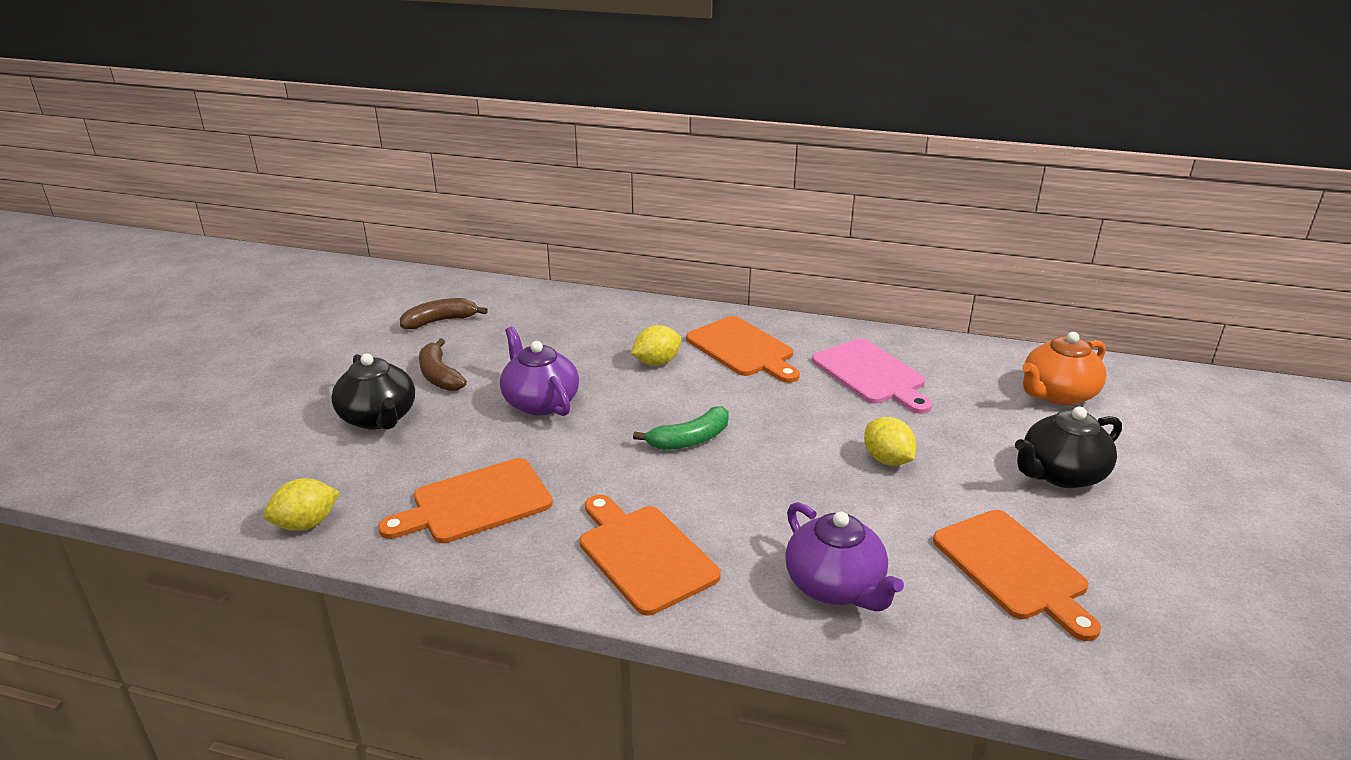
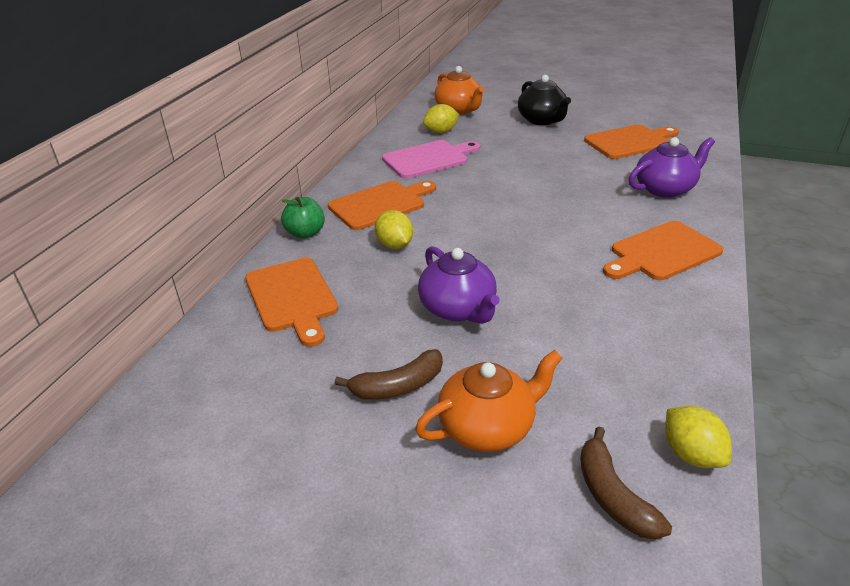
camera: 85 degrees left, 5 degrees up
(379, 418) = (488, 427): black teapot -> orange teapot
(440, 321) = (259, 401): brown banana -> brown banana (613, 495)
(475, 503) = (625, 337): orange cutting board -> orange cutting board (292, 297)
(540, 402) = (458, 309): purple teapot -> purple teapot turned 90 degrees counterclockwise
(677, 314) = (305, 233): none -> green apple
(690, 440) = (517, 231): green banana -> none
(887, 460) = (534, 163): yellow lemon -> yellow lemon (441, 131)

